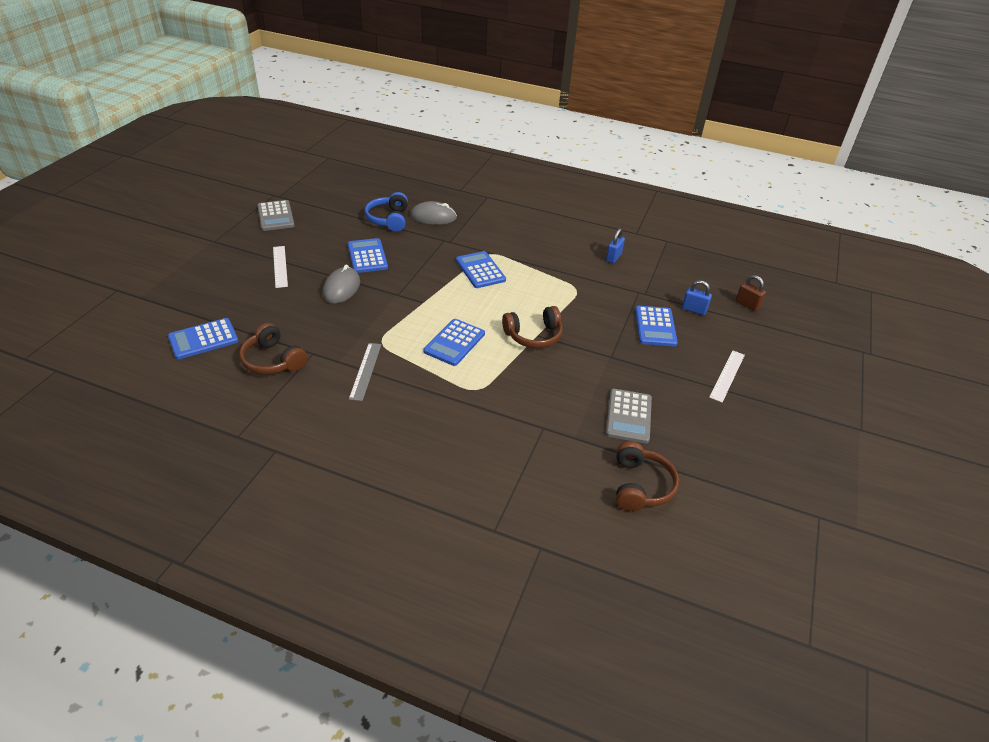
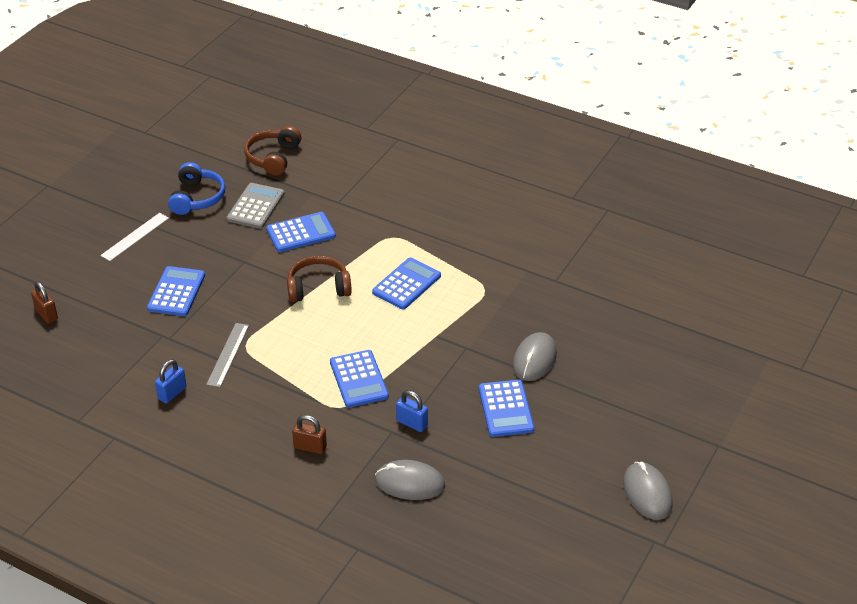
camera: 170 degrees left, 0 degrees up
(203, 339) = (673, 301): blue calculator -> blue calculator (301, 233)
(272, 360) = (594, 274): brown headphones -> none
(275, 216) = (647, 493): grey calculator -> grey mouse
(280, 266) = (617, 396): white ruler -> none
(365, 371) = (500, 259): grey ruler -> grey ruler (228, 354)
(388, 219) = (477, 480): blue headphones -> blue headphones (197, 198)
(503, 232) = (310, 447): none -> brown padlock
(694, 310) = (117, 311): blue padlock -> blue padlock (412, 423)

